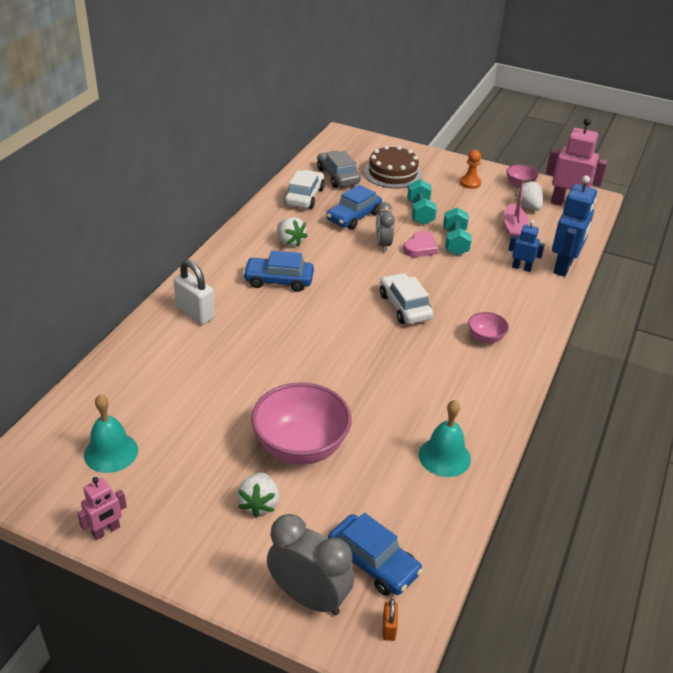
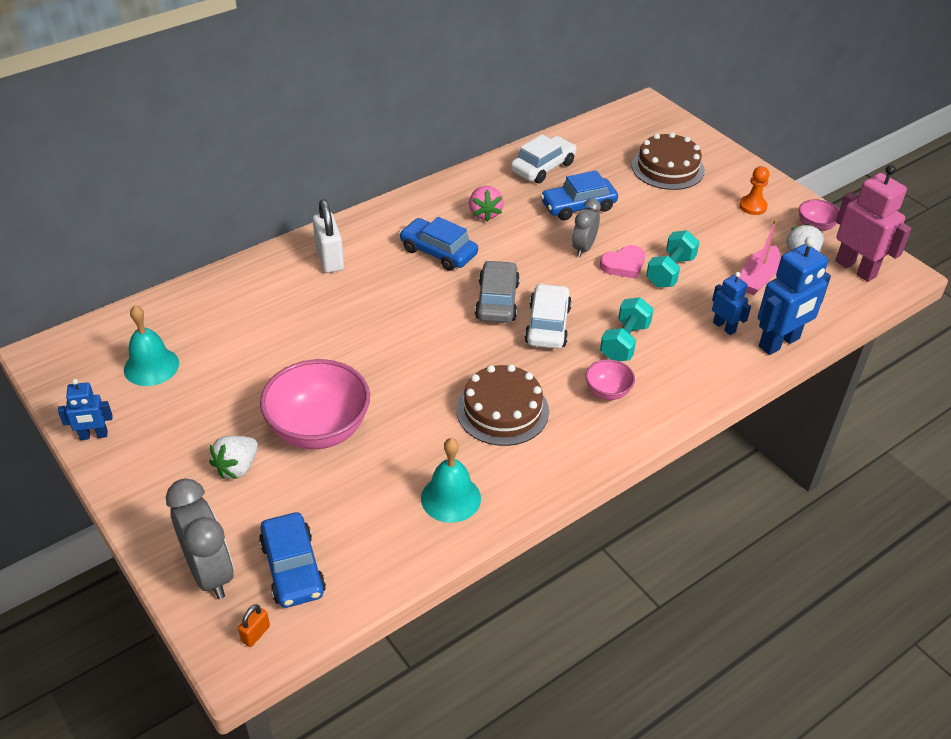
camera: 30 degrees right, 5 degrees up
(106, 531) = (93, 435): pink robot -> blue robot
(290, 242) = (485, 214): white strawberry -> pink strawberry
(338, 176) = (600, 154): grey car -> grey car (497, 300)
(420, 212) = (659, 224): turquoise dumbbell -> turquoise dumbbell (624, 342)
(426, 378) = (502, 410): none -> brown cake

